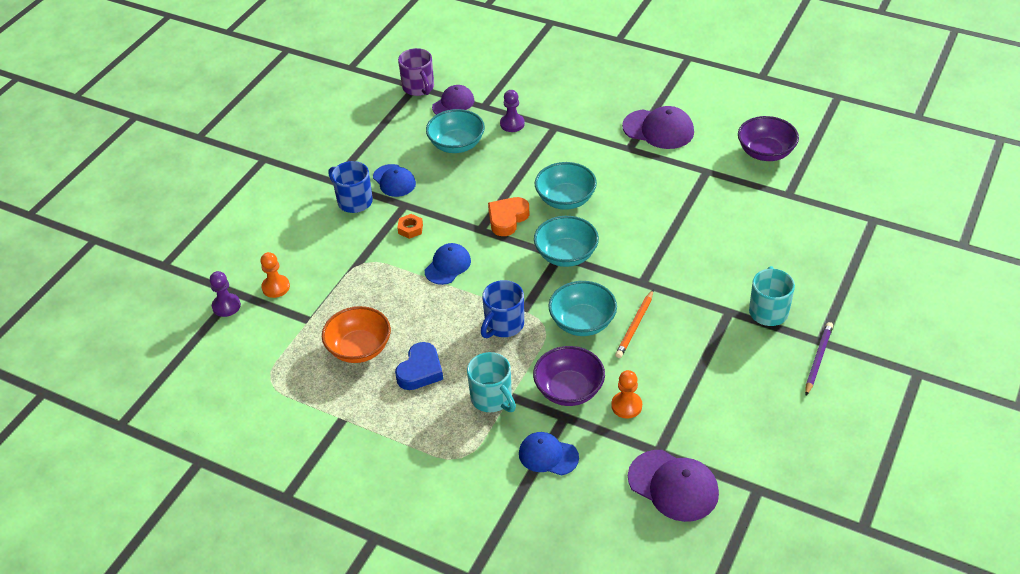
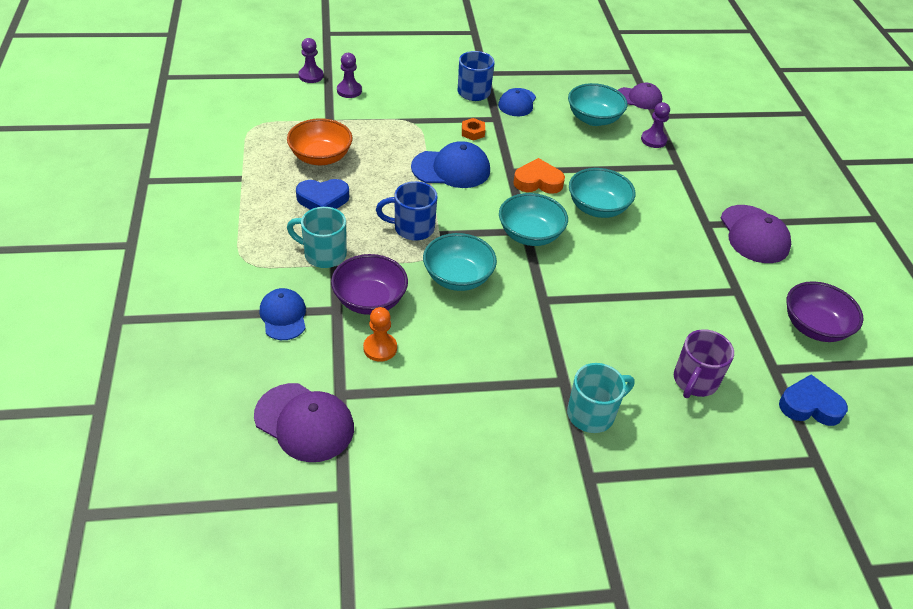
camera: 50 degrees right, 0 degrees up
(276, 287) = (349, 90): orange pawn -> purple pawn
(419, 88) = (635, 73): purple mug -> purple mug (694, 381)
(448, 266) = (451, 169): blue cap -> blue cap, size x1.51
(492, 398) = (323, 254): turquoise mug -> turquoise mug turned 90 degrees clockwise
(635, 326) = (484, 316): orange pencil -> none
(673, 486) = (304, 422): purple cap -> purple cap turned 60 degrees counterclockwise
(818, 359) = (561, 484): purple pencil -> none
(829, 196) = (809, 406): none -> blue heart

